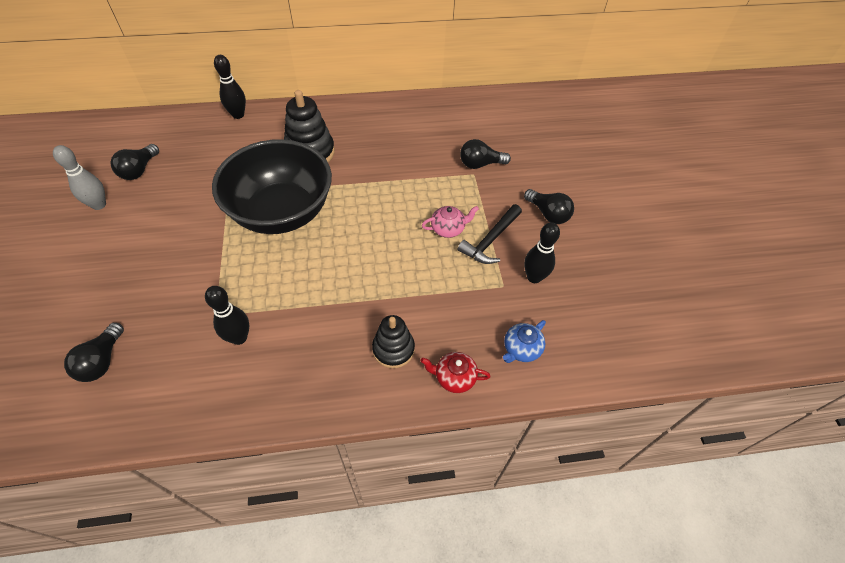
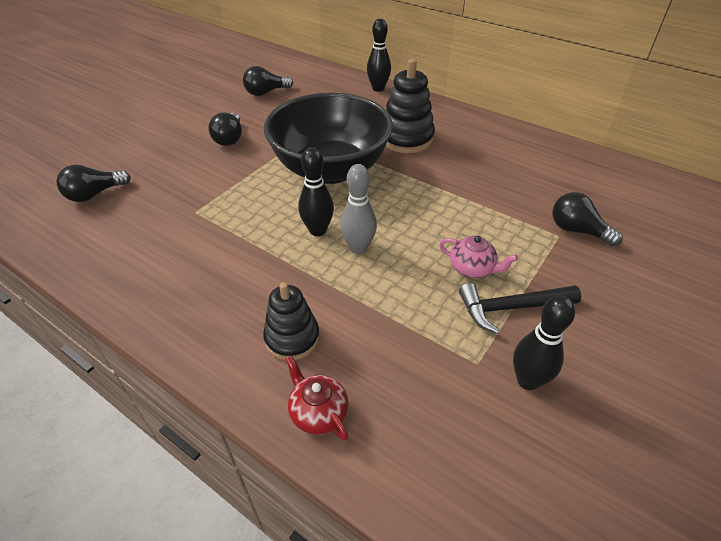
camera: 45 degrees right, 10 degrees down
(99, 205) = (216, 101): grey bowling pin -> grey bowling pin (358, 248)
(239, 337) = (189, 238): black bowling pin -> black bowling pin (317, 230)
(521, 349) = (426, 445): blue teapot -> none
(548, 214) = (620, 326): black light bulb -> black light bulb (229, 138)

